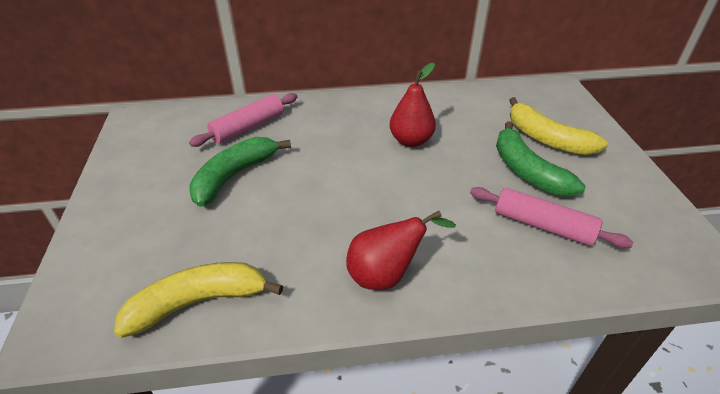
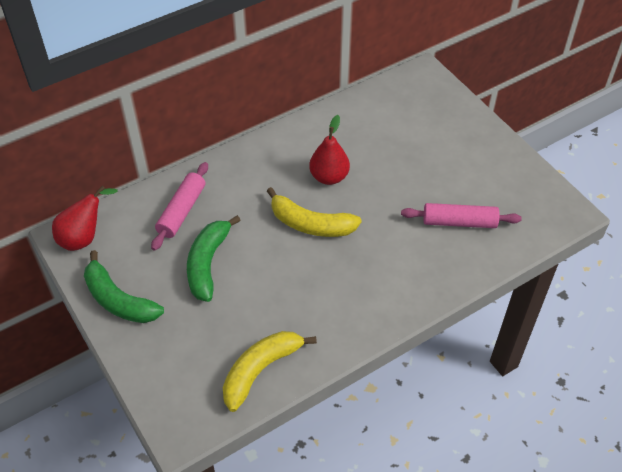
camera: 25 degrees left, 10 degrees up
(386, 275) = (373, 301): red pear -> red pear (84, 237)
(527, 171) = (431, 176): green banana -> green banana (118, 300)
(546, 139) = (433, 137): yellow banana -> yellow banana (310, 224)

